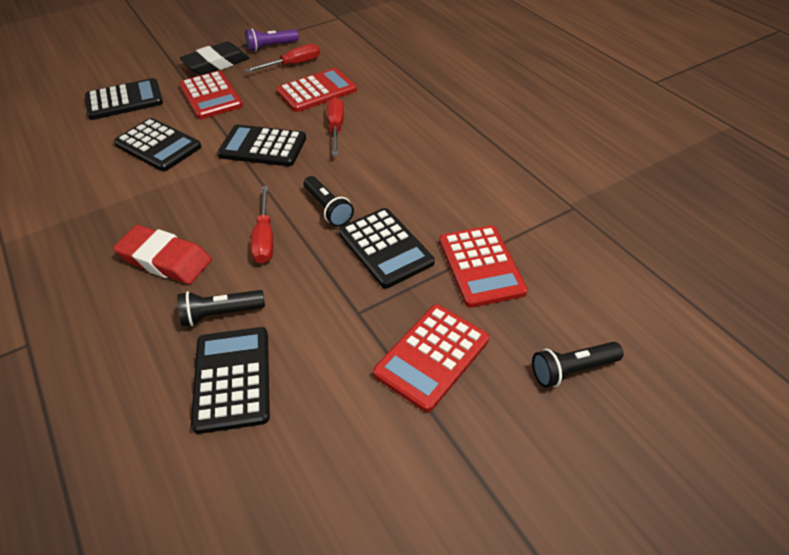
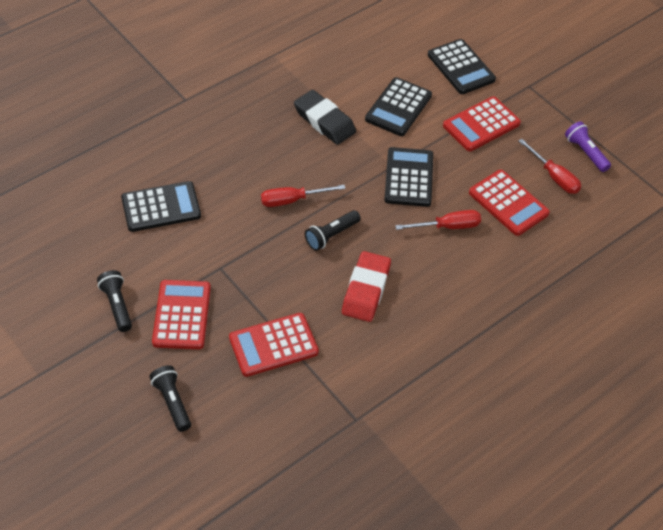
camera: 80 degrees right, 5 degrees up
(165, 259) = (264, 147): red eraser -> red eraser (366, 290)
(216, 63) = (540, 116): black eraser -> black eraser (324, 121)
(221, 314) = (214, 190): black flashlight -> black flashlight (117, 305)
(385, 248) = (288, 279): black calculator -> none
(431, 356) = (182, 315): red calculator -> red calculator turned 60 degrees clockwise

